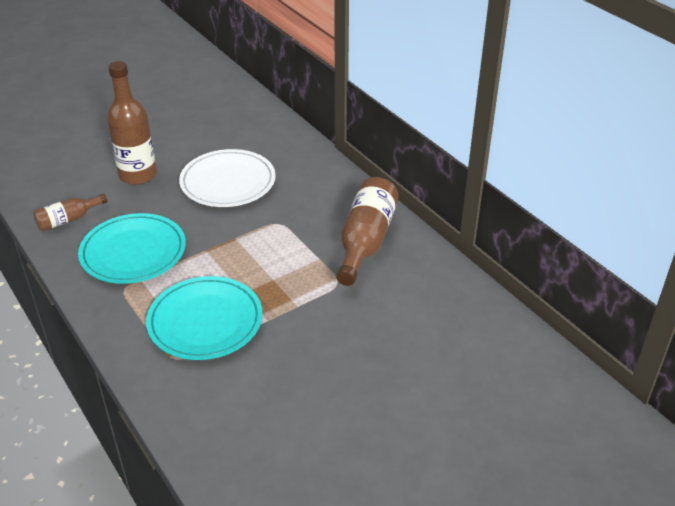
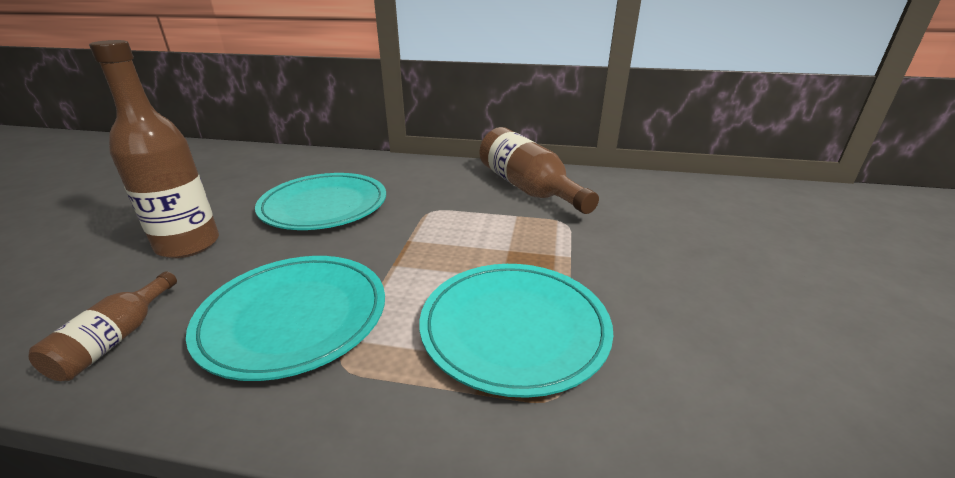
camera: 45 degrees left, 10 degrees down
(228, 182) = (324, 206): white plate -> turquoise plate

